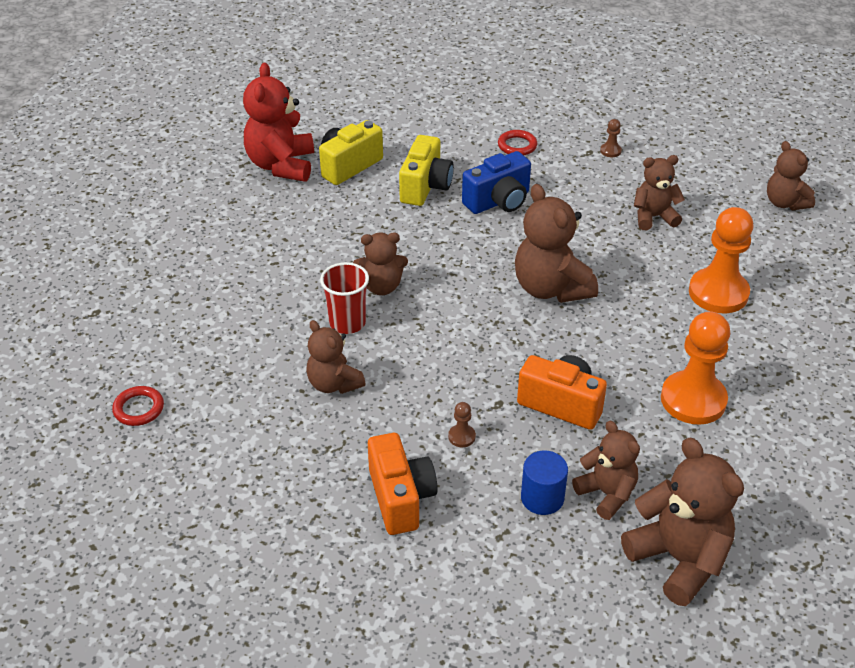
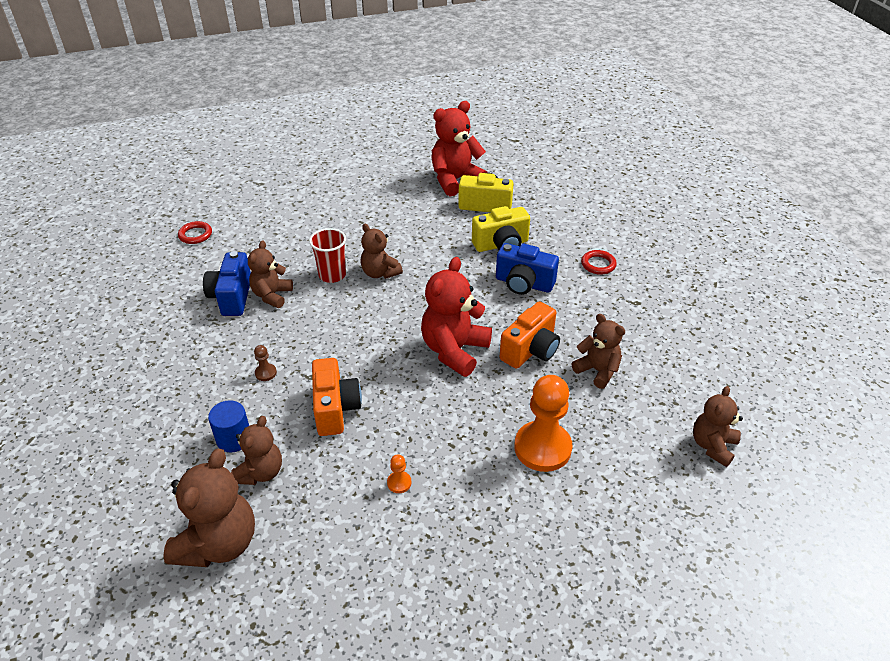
camera: 55 degrees right, 0 degrees up
(302, 418) = (232, 297): none -> blue camera
(401, 498) = (191, 370): orange camera -> orange camera (531, 350)
(551, 288) = (454, 350): brown teddy bear -> red teddy bear
(610, 151) = (652, 313): brown pawn -> none
(693, 400) = (399, 483): orange pawn -> orange pawn, size x0.41

